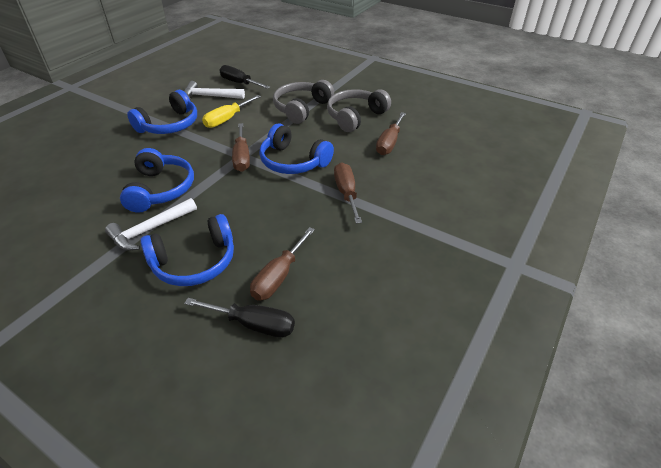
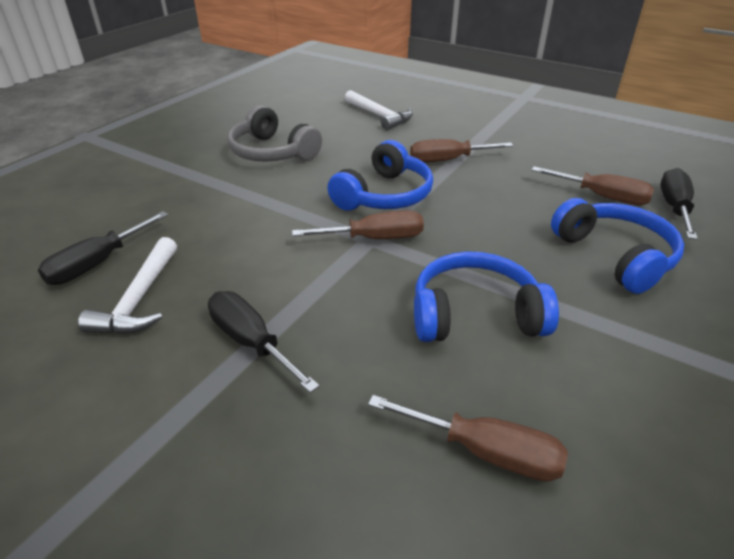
camera: 90 degrees left, 5 degrees down
(150, 230) = (576, 307): white hammer -> white hammer (379, 116)
(169, 125) = (251, 342): blue headphones -> black screwdriver
(227, 119) = (248, 265): yellow screwdriver -> none
(301, 108) = (233, 192): grey headphones -> none
(389, 143) = (341, 134): brown screwdriver -> brown screwdriver (485, 452)

